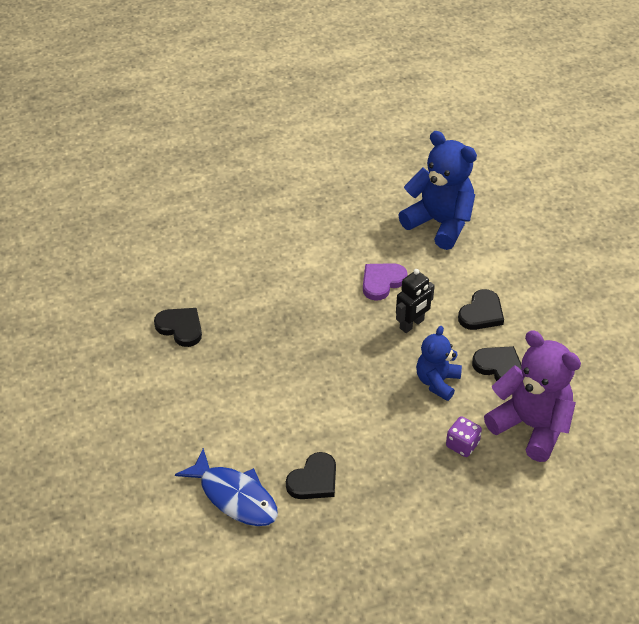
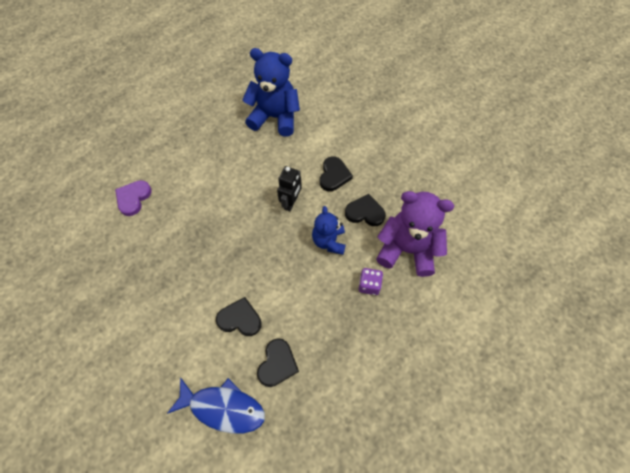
camera: 25 degrees left, 15 degrees up
(180, 328) = (120, 274): black heart -> black heart (240, 319)
(382, 282) = (255, 177): purple heart -> purple heart (133, 198)

